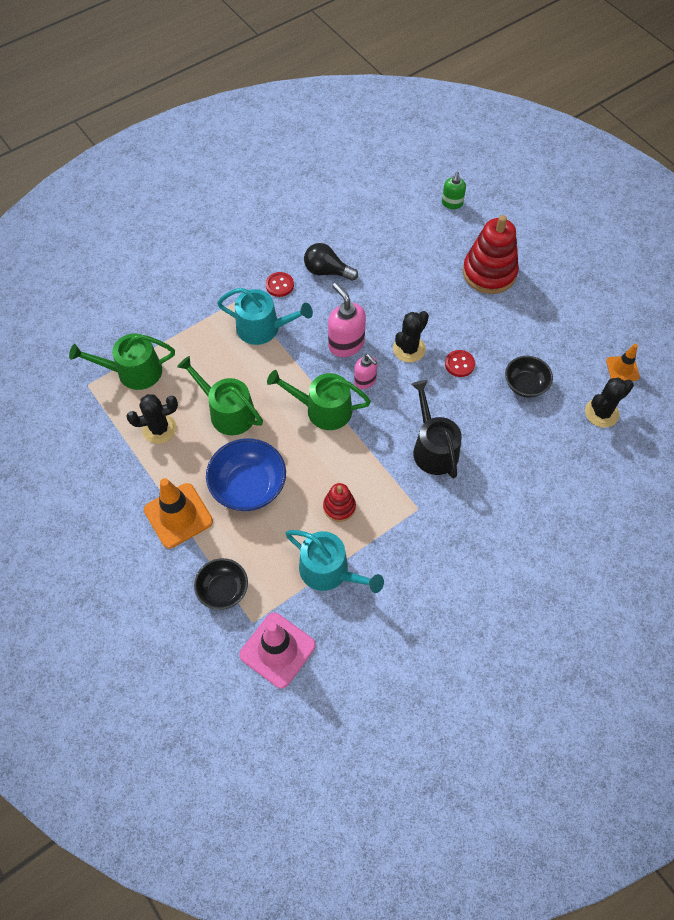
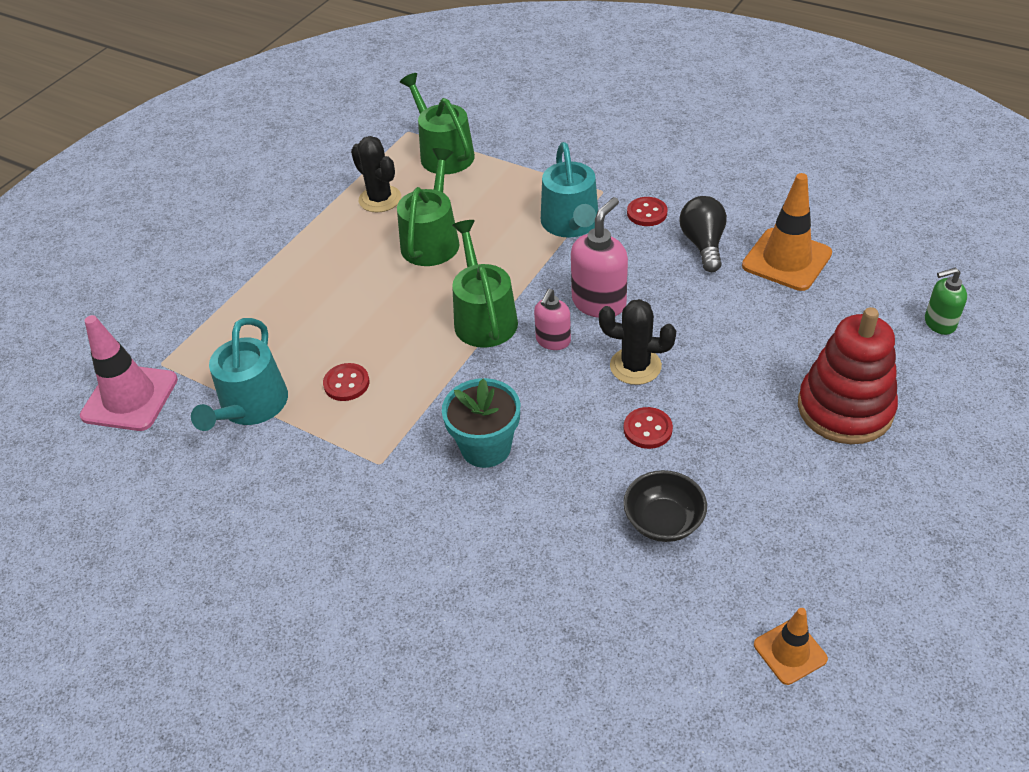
camera: 70 degrees right, 15 degrees down
(178, 515) = (275, 255): orange traffic cone -> orange traffic cone (786, 260)
(223, 590) = (194, 324): black bowl -> none
(248, 486) = (338, 294): blue bowl -> none
(339, 507) = (346, 383): red stacking toy -> red button
(433, 448) = (486, 447): black watering can -> turquoise flower pot
(601, 413) = (676, 646): black cactus -> none

